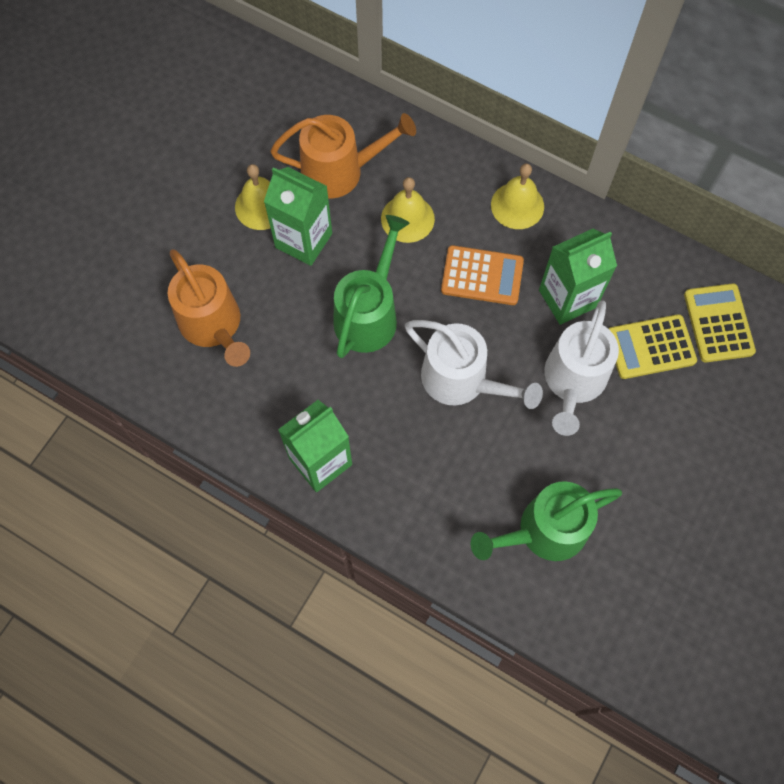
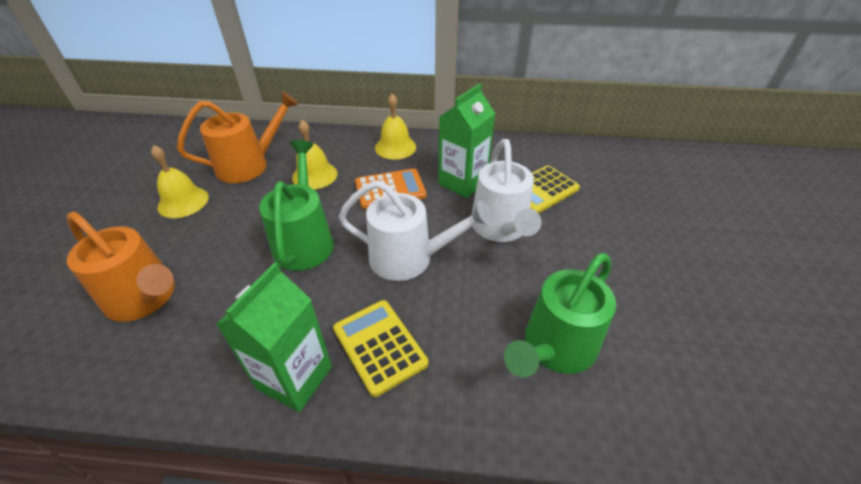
camera: 25 degrees left, 25 degrees down
(303, 240) = (228, 212): green carton -> none
(718, 323) = (575, 164): yellow calculator -> yellow calculator (379, 346)

